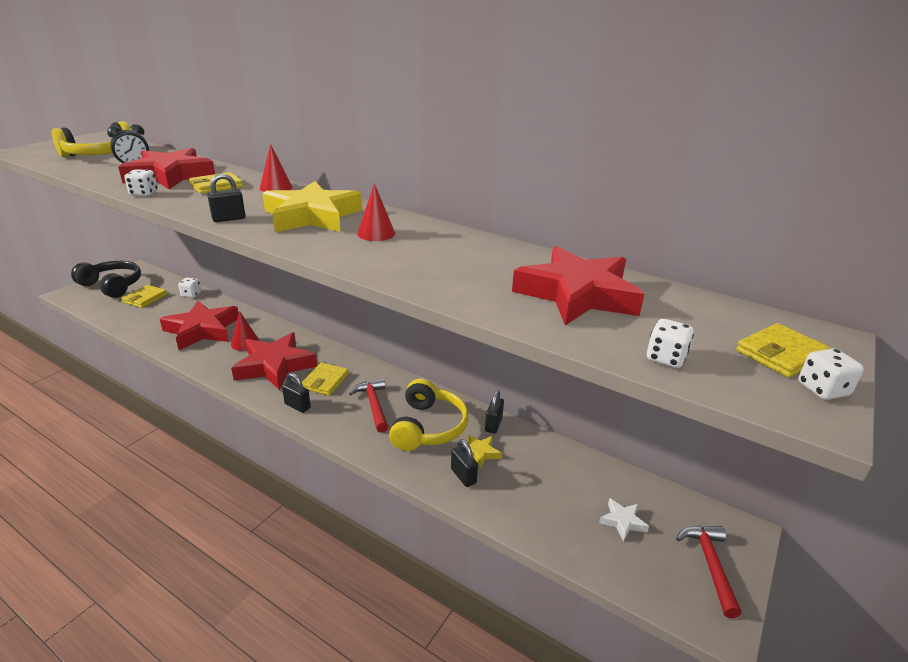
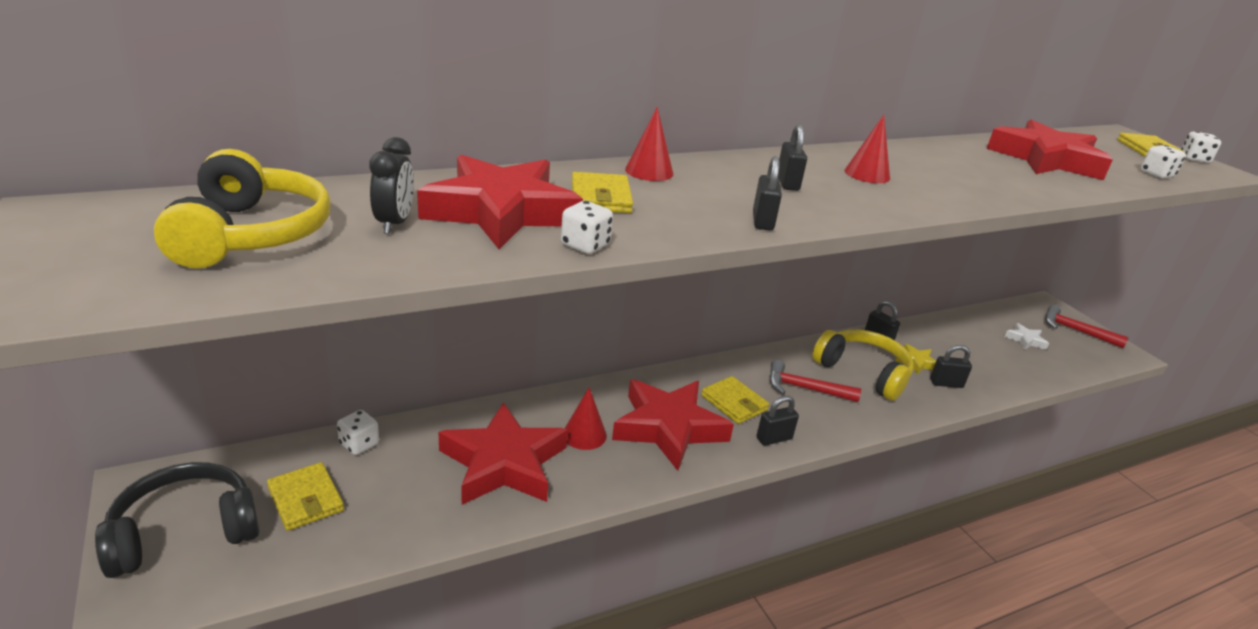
camera: 60 degrees left, 0 degrees up
(312, 216) = (787, 183): yellow star -> black padlock

